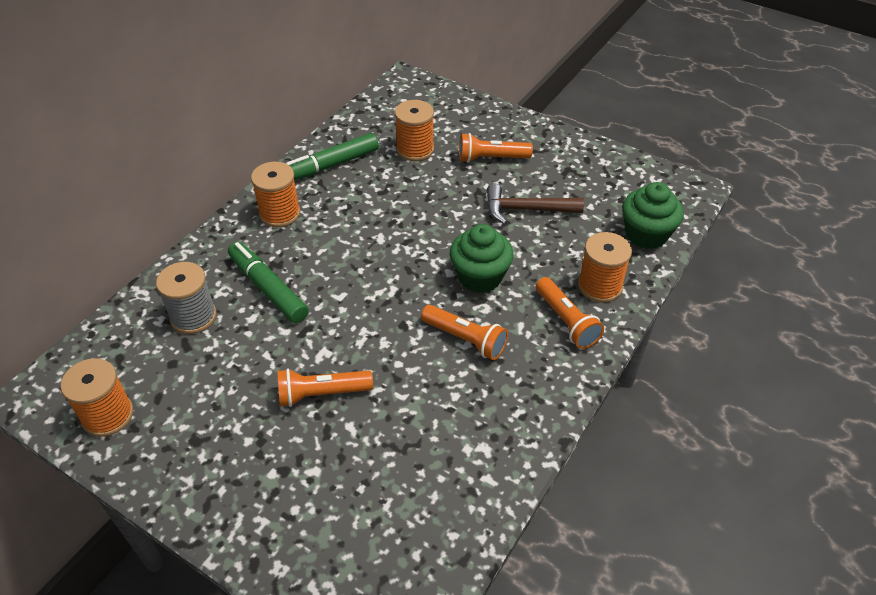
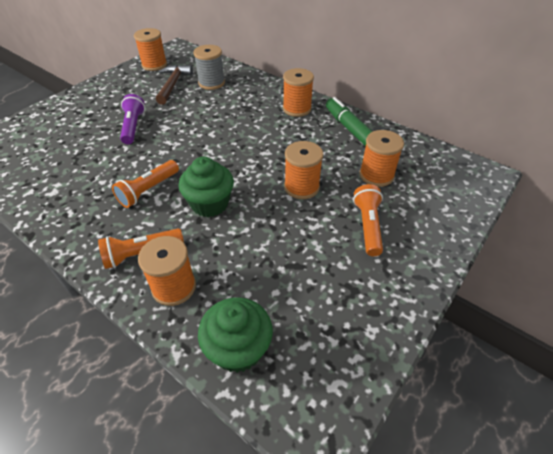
camera: 95 degrees right, 0 degrees up
(268, 288) = (226, 106): green marker -> none
(321, 394) = (133, 126): orange flashlight -> purple flashlight
(441, 204) = (301, 187): none -> orange spool
(526, 209) = (289, 244): brown hammer -> brown hammer (173, 85)

